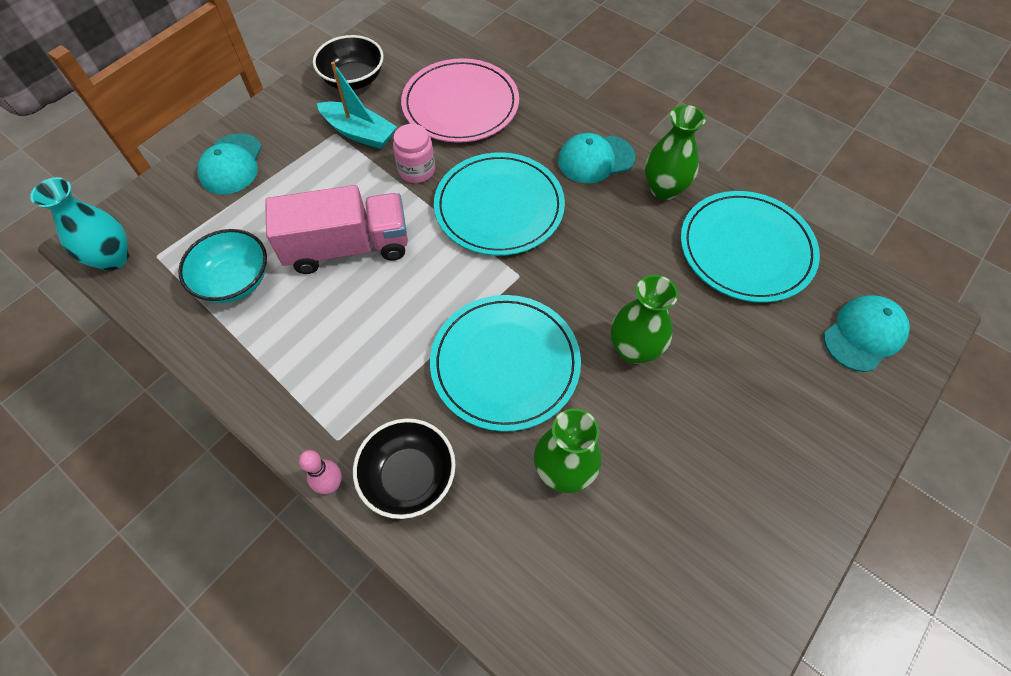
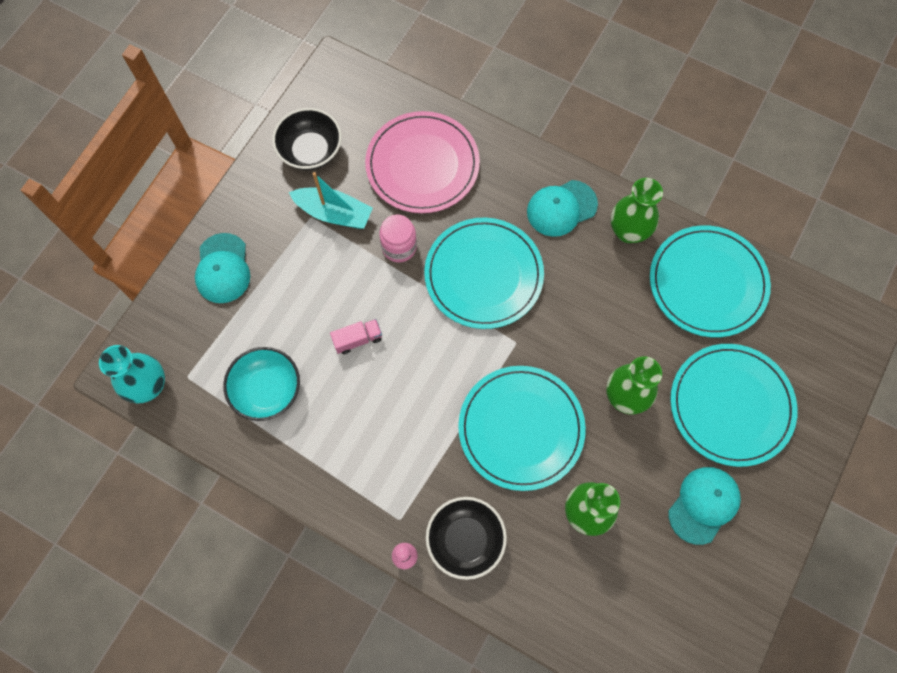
camera: 10 degrees left, 10 degrees up
(347, 247) = (358, 339): pink truck -> pink truck, size x0.43
(760, 378) = (731, 405): none -> turquoise plate
(864, 334) = (812, 350): turquoise cap -> turquoise cap (703, 505)

